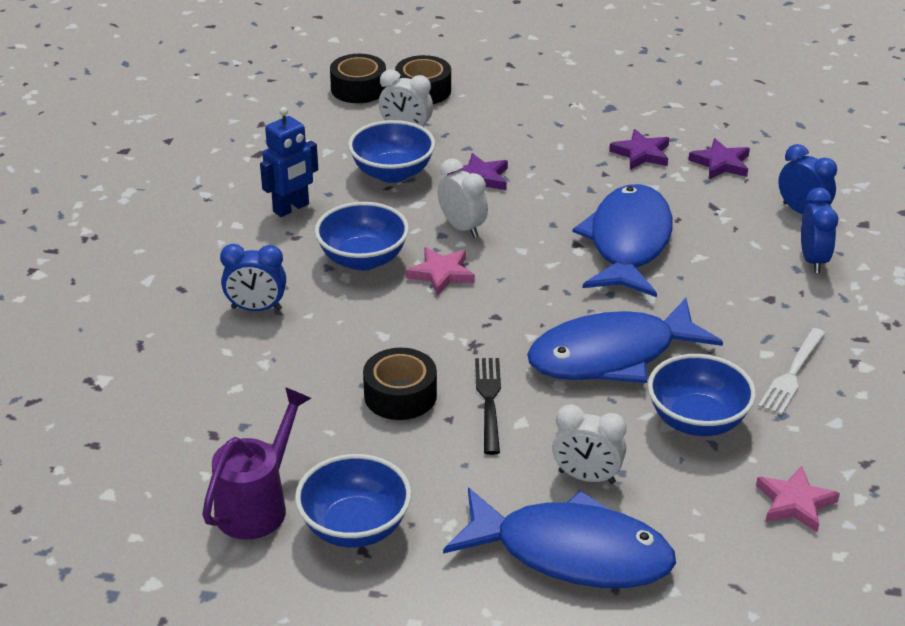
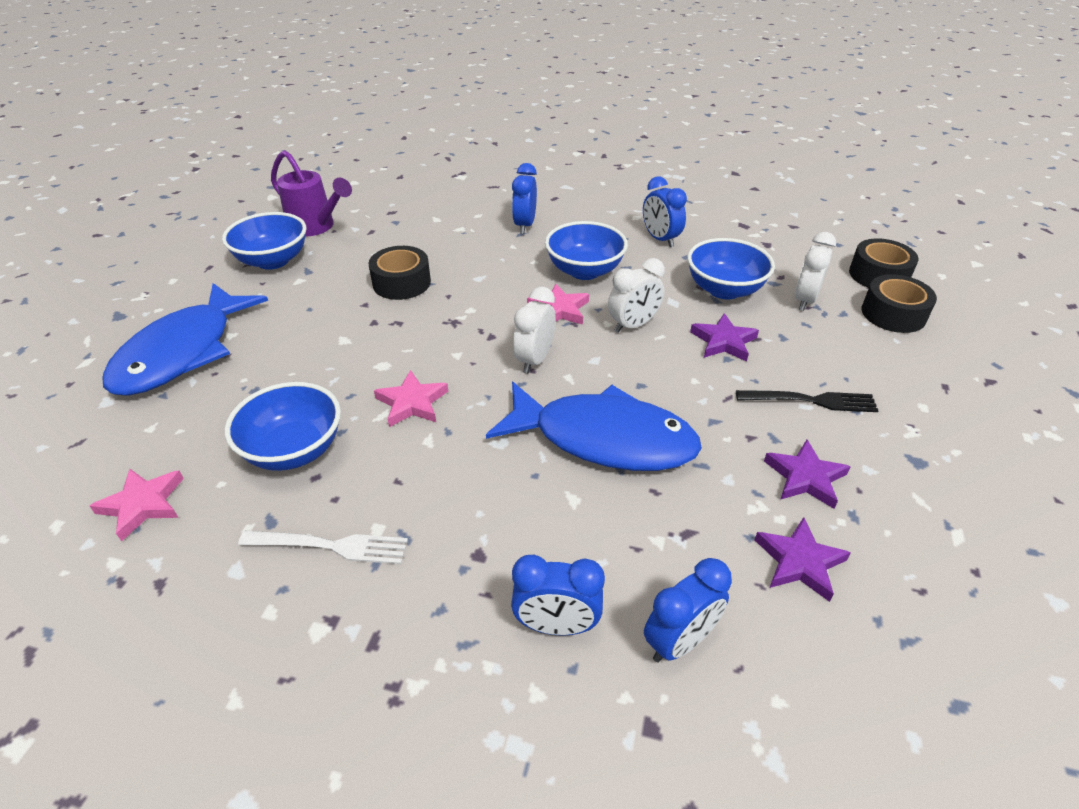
camera: 95 degrees right, 5 degrees up
(291, 208) = (660, 239): blue robot -> blue clock
(489, 400) = (377, 324): black fork -> black fork (812, 401)
(586, 477) = (259, 369): white clock -> white clock (534, 360)
(612, 356) = (412, 403): blue fish -> pink star
(792, 374) = (331, 546): white fork -> white fork turned 150 degrees clockwise

